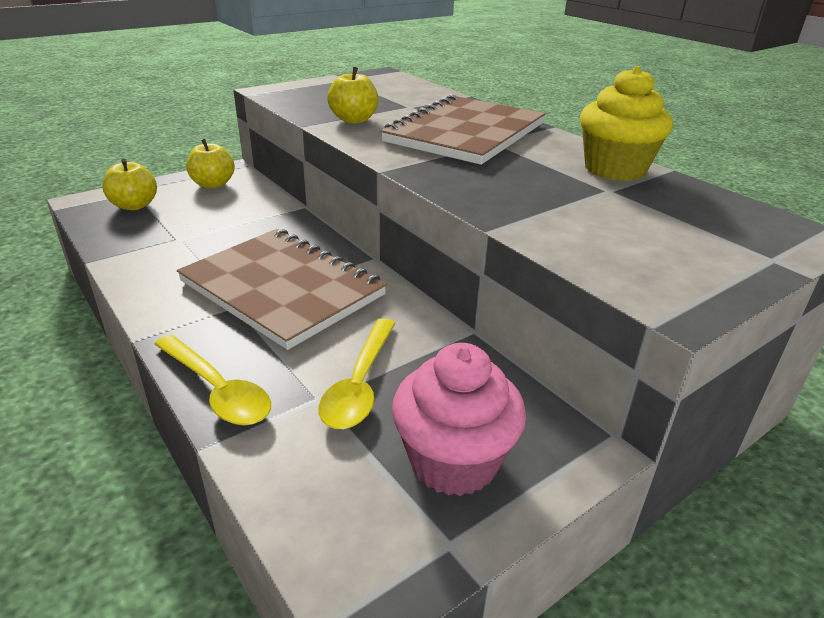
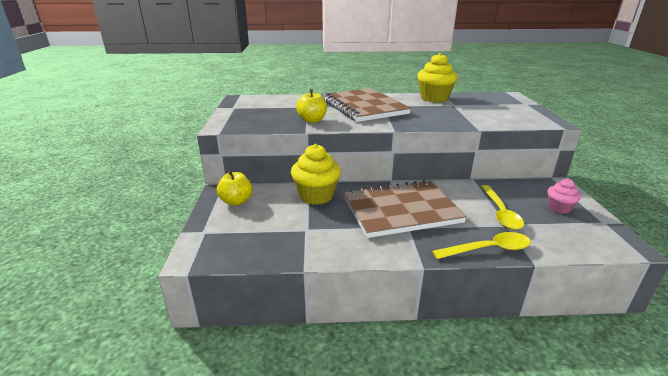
camera: 55 degrees left, 5 degrees down
(134, 206) = (232, 236): yellow apple -> none
(269, 221) = (316, 196): none -> yellow cupcake
(359, 384) = (500, 213): yellow spoon -> yellow spoon turned 45 degrees clockwise
(453, 461) = (559, 208): pink cupcake -> pink cupcake, size x0.57

